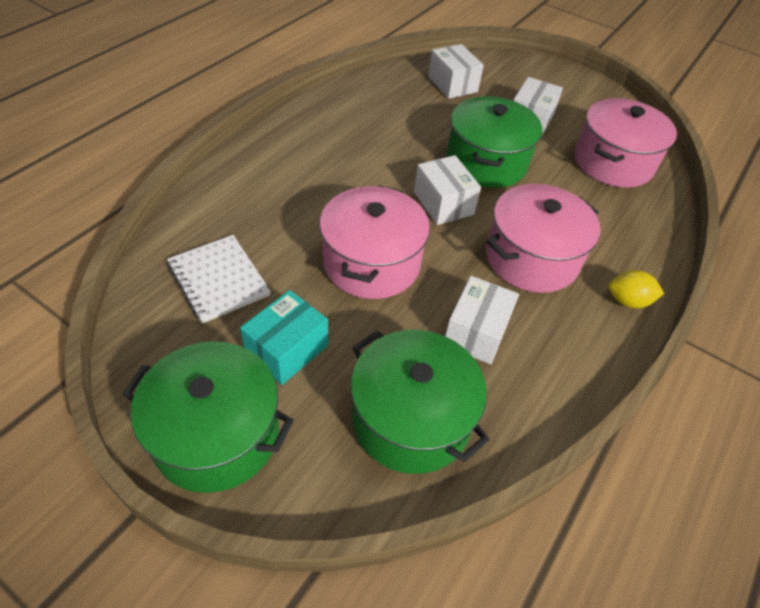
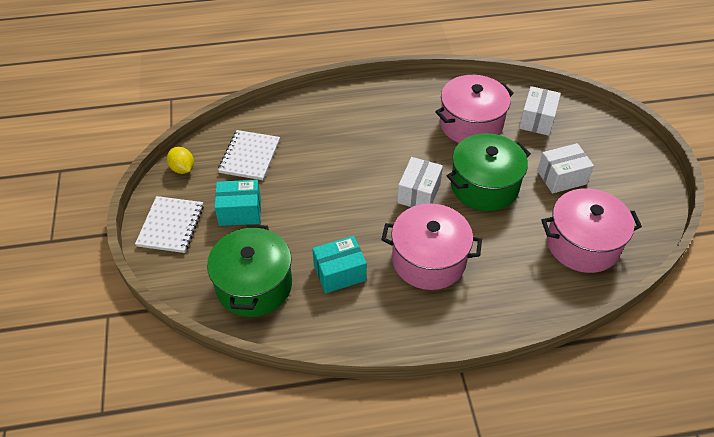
camera: 50 degrees right, 0 degrees up
(216, 434) = (171, 226): green pot -> white notebook
(371, 263) = (333, 199): pink pot -> pink pot (471, 124)
(476, 332) = (339, 273): white box -> turquoise box
(628, 301) = (454, 326): yellow lemon -> yellow lemon (182, 169)

